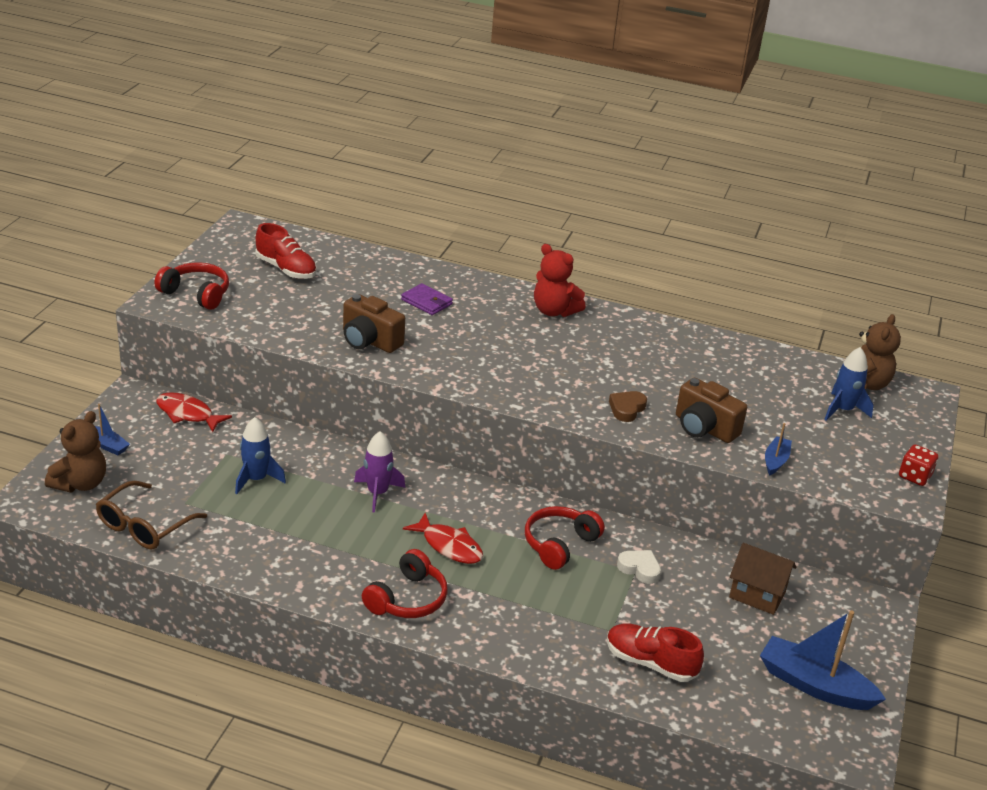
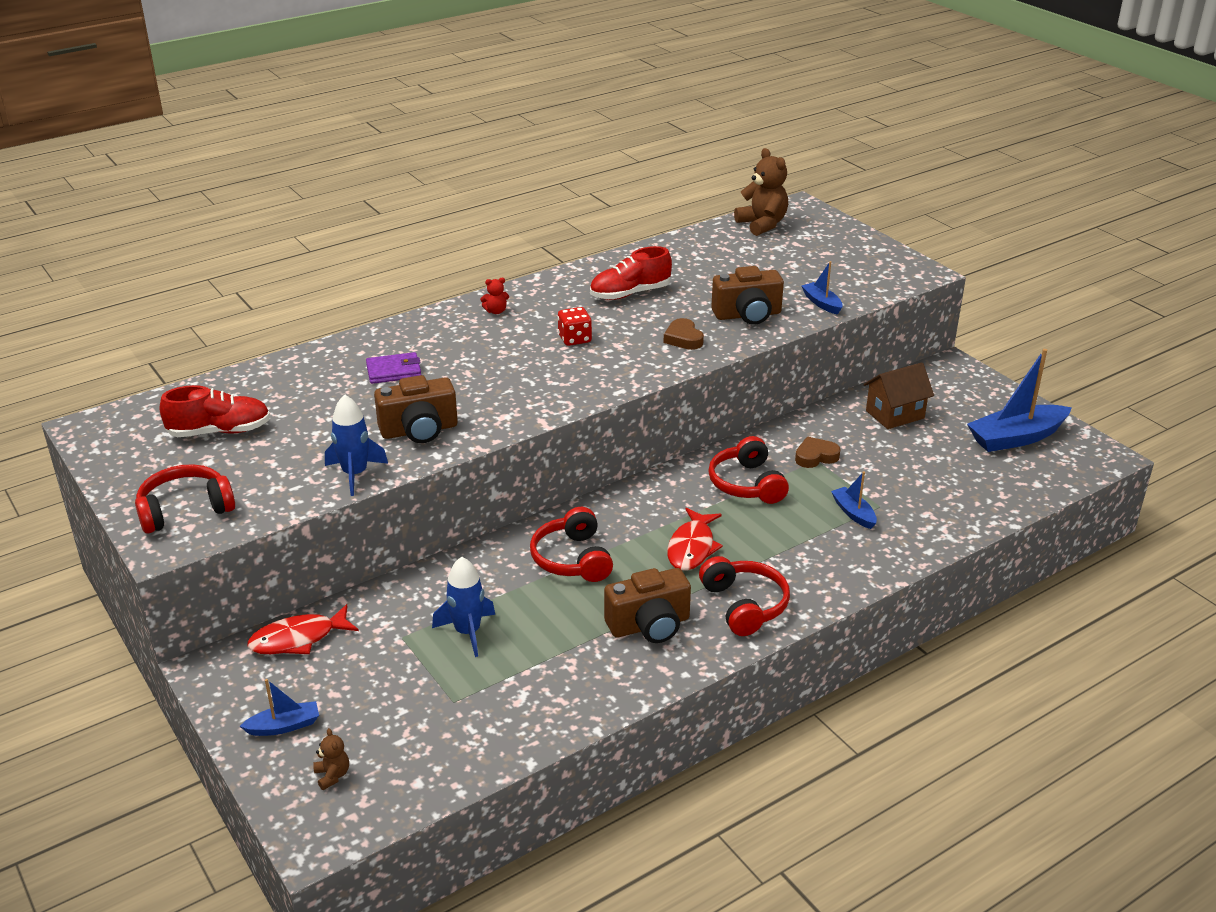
camera: 50 degrees left, 0 degrees up
(80, 483) = (332, 775): brown teddy bear -> brown teddy bear, size x0.47
(145, 525) = (462, 748): brown glasses -> none
(340, 559) = (649, 625): none -> brown camera
(377, 493) = (572, 559): purple rocket -> red headphones
(449, 546) = (692, 547): red fish -> red fish turned 120 degrees clockwise
(554, 311) = (496, 311): red teddy bear -> red teddy bear, size x0.47
(585, 618) = (853, 513): none -> blue boat
(639, 569) = (815, 456): white heart -> brown heart
(650, 663) = (934, 504): red shoe -> red shoe (630, 294)
(843, 410) = (785, 247): blue rocket -> blue rocket (355, 474)
(914, 476) = (894, 257): red dice -> red dice (575, 339)

